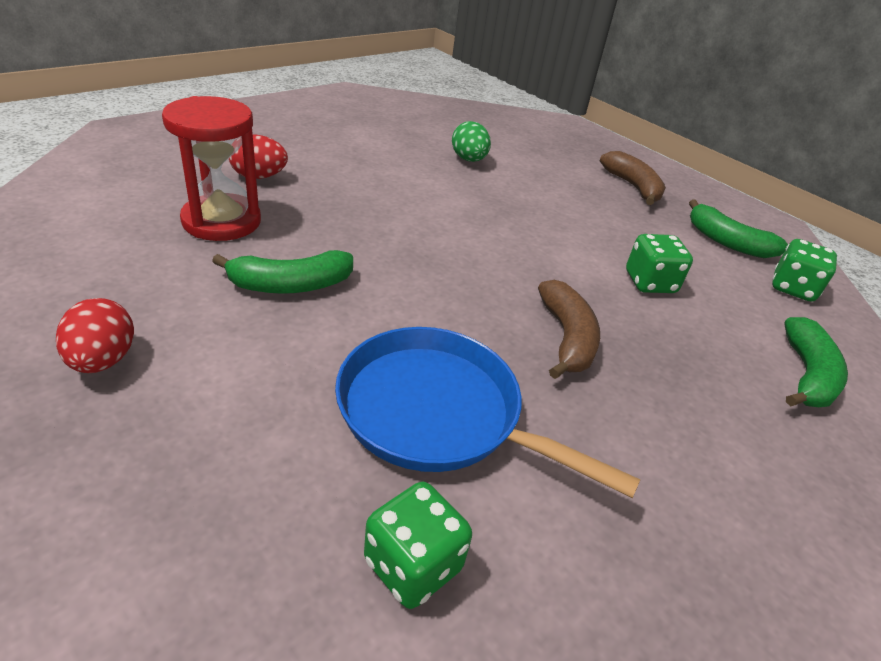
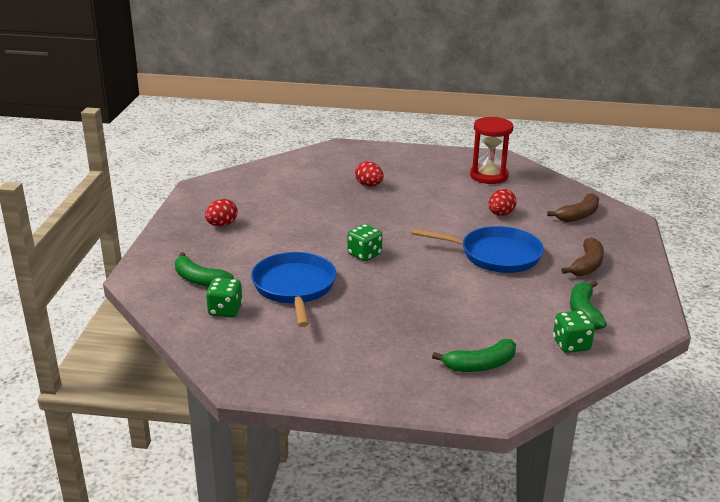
camera: 55 degrees right, 10 degrees down
(222, 221) = (323, 197): red hourglass -> red hourglass (489, 176)
(291, 285) = (312, 230): green banana -> green banana (199, 280)
(468, 160) = (500, 214): green egg -> red egg
(553, 213) = (495, 255): none -> blue pan
(566, 338) = (389, 296): brown banana -> brown banana (578, 215)
(650, 283) = (481, 301): green dice -> green dice (364, 254)

